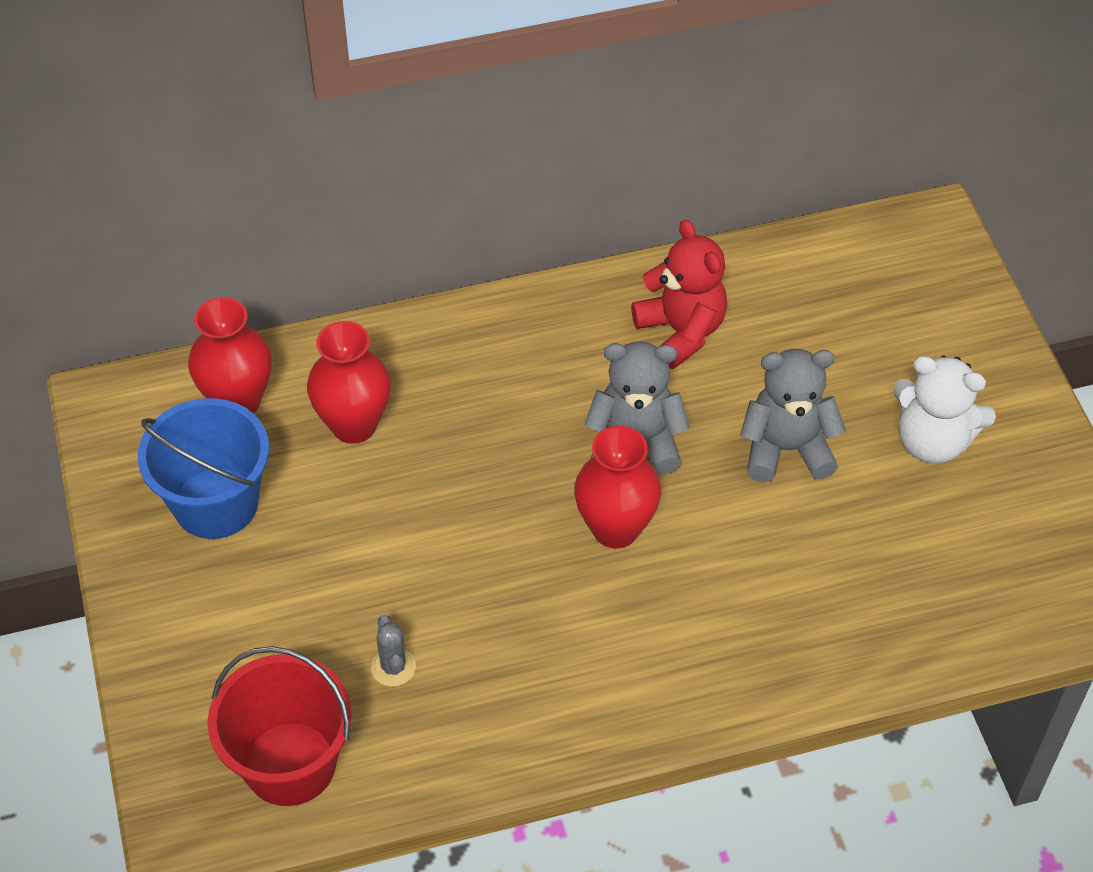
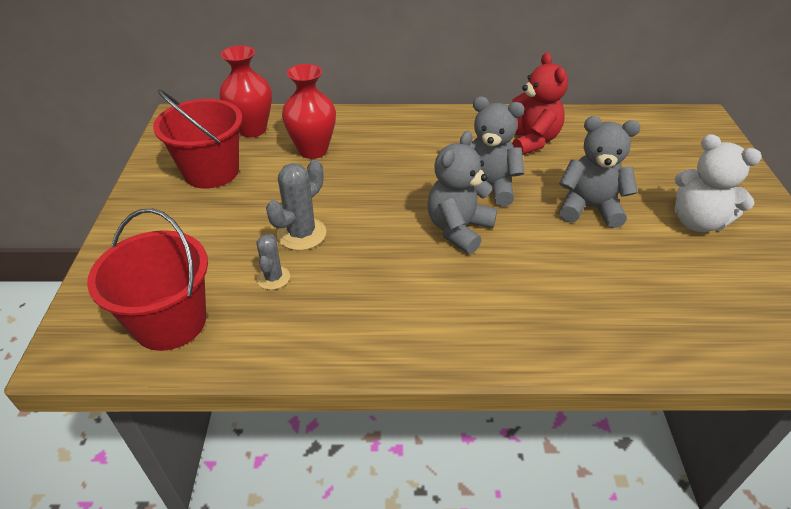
camera: 15 degrees right, 10 degrees down
(216, 503) = (211, 171): blue bucket -> red bucket
(401, 587) = (301, 234): none -> grey cactus
(615, 528) = (458, 229): red vase -> grey teddy bear

